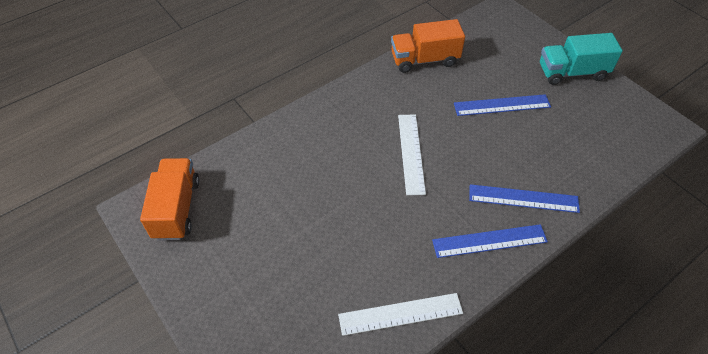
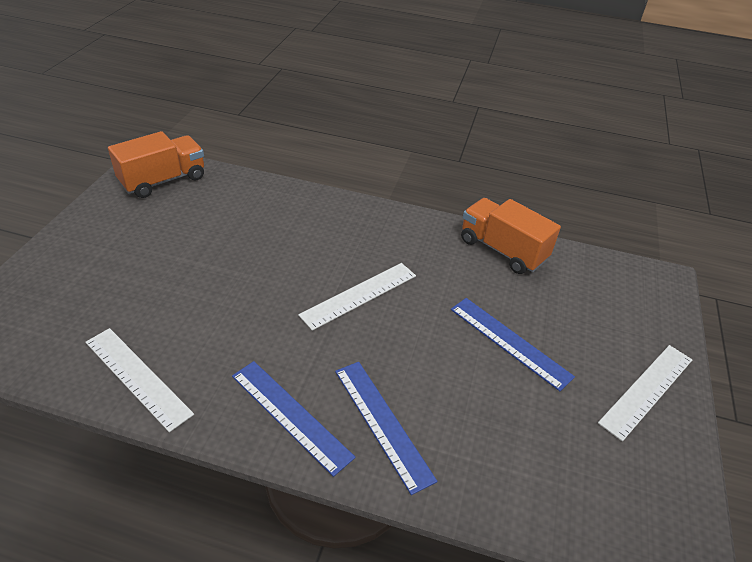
camera: 50 degrees right, 10 degrees down
(572, 72) = (647, 390): turquoise truck -> white ruler

